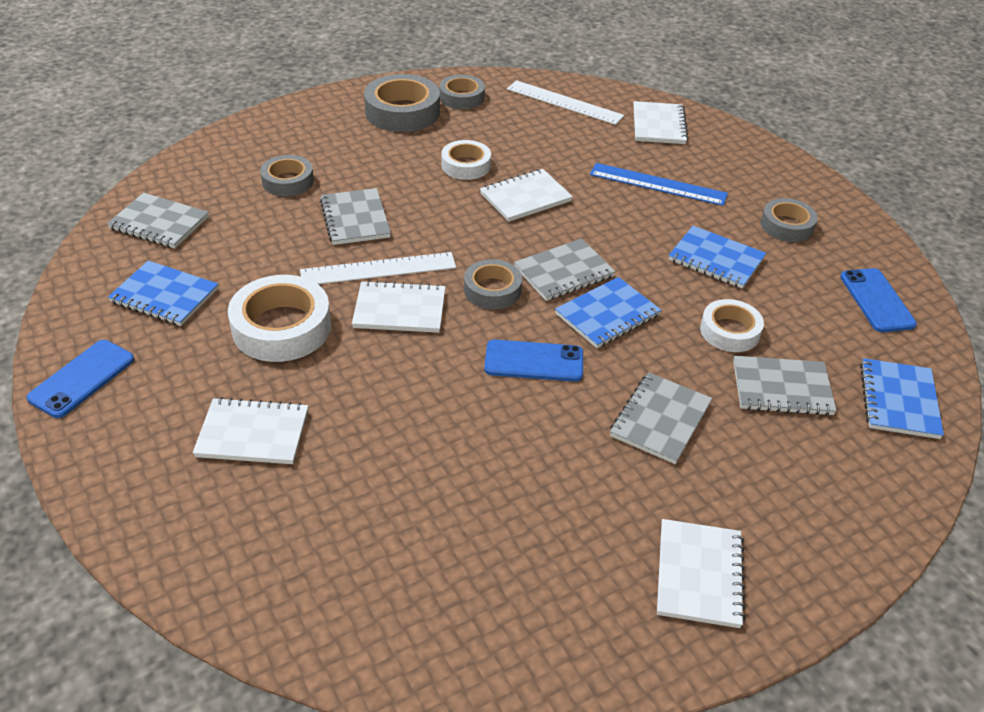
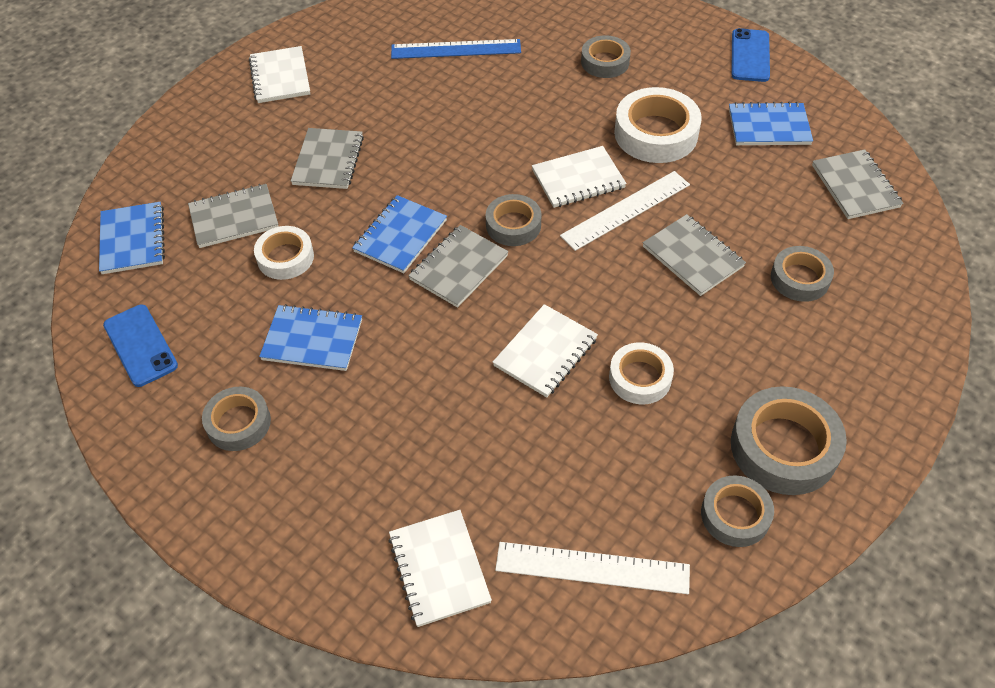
camera: 160 degrees right, 10 degrees up
(159, 223) = (855, 186): grey notebook -> grey notebook turned 75 degrees clockwise
(253, 433) = (605, 62): white notebook -> grey tape
(534, 361) = (444, 173): blue phone -> none
(658, 184) = (405, 436): blue ruler -> blue ruler (456, 49)

